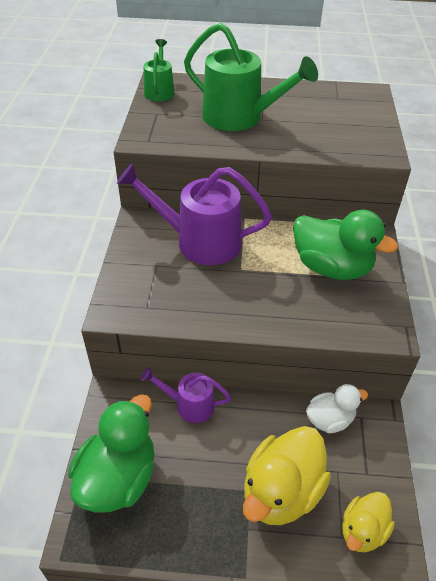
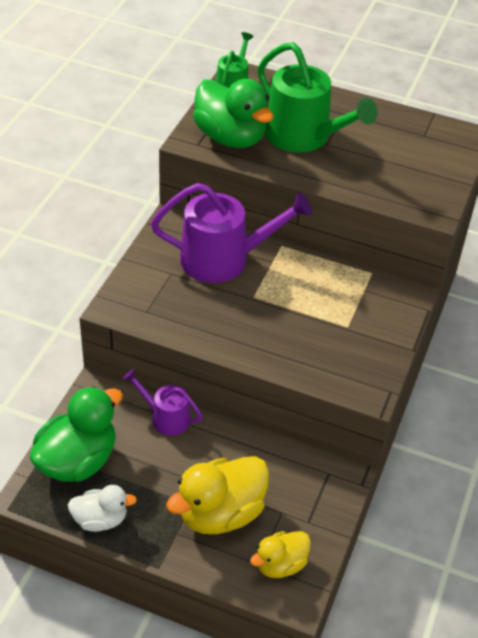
camera: 15 degrees right, 0 degrees up
(199, 241) = (224, 259): purple watering can -> purple watering can turned 150 degrees clockwise
(330, 420) = (296, 467): white duck -> white duck (100, 520)
(331, 267) = (346, 317): green duck -> green duck (230, 138)

